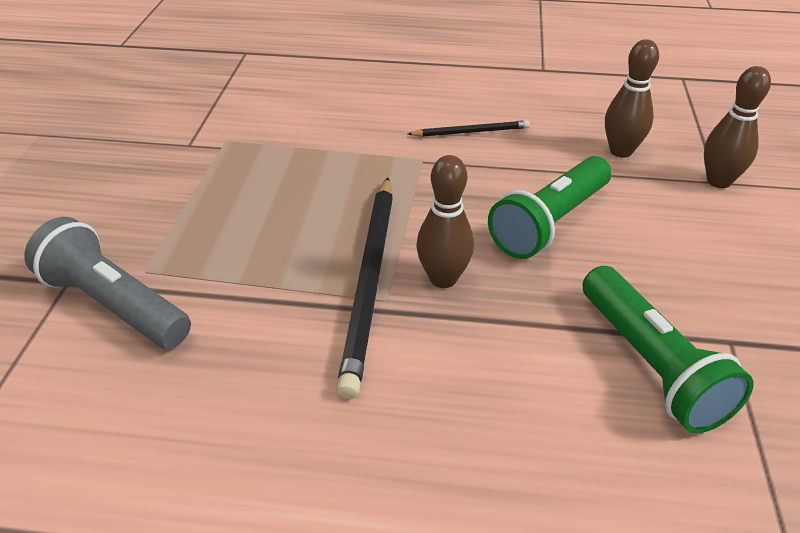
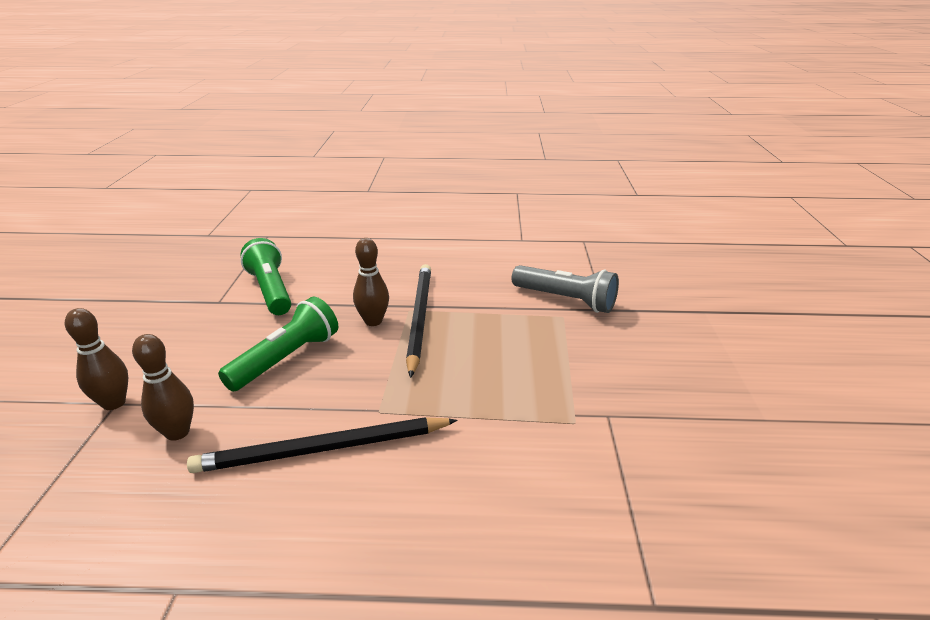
camera: 175 degrees right, 10 degrees down
(471, 132) = (323, 449): black pencil -> black pencil, size x1.96

